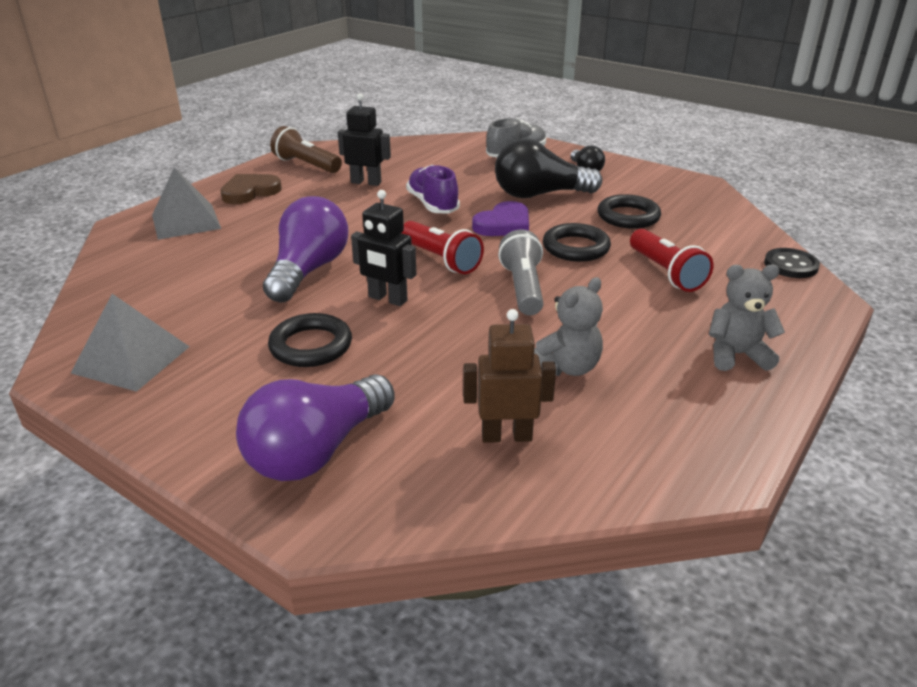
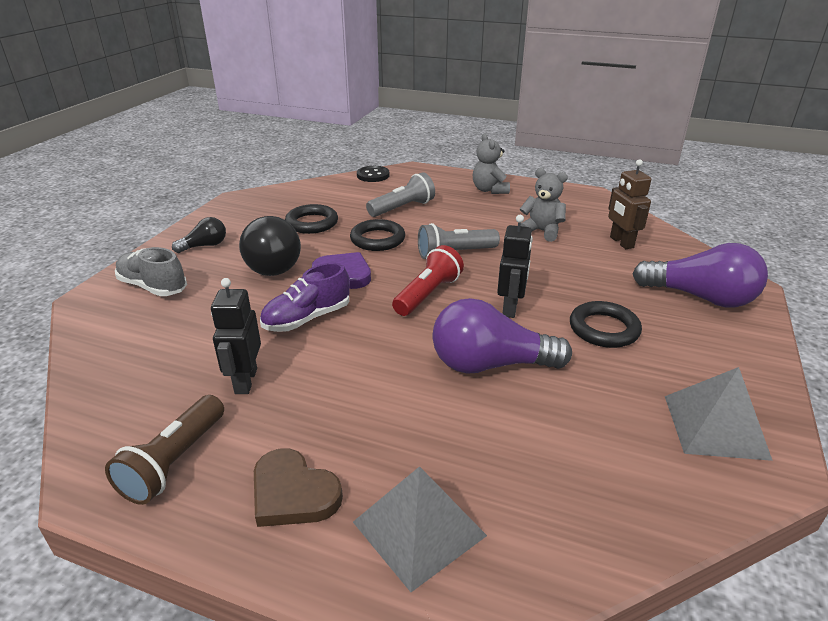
camera: 105 degrees left, 0 degrees up
(666, 273) = (402, 208): red flashlight -> grey flashlight

